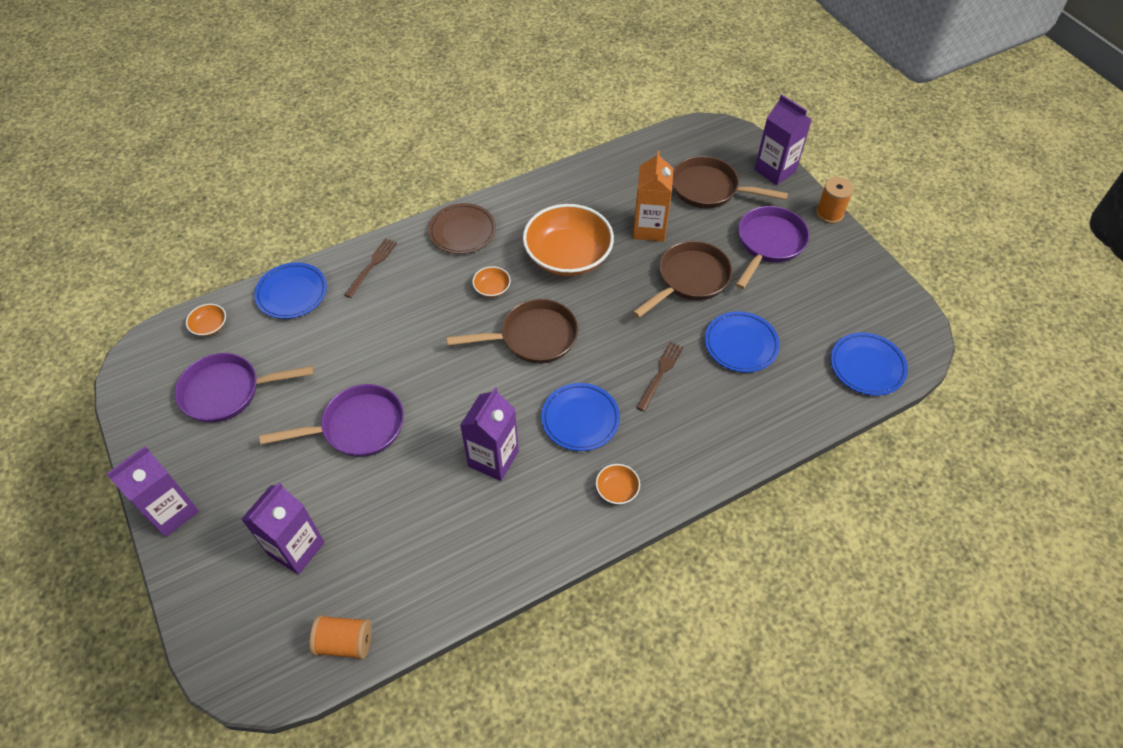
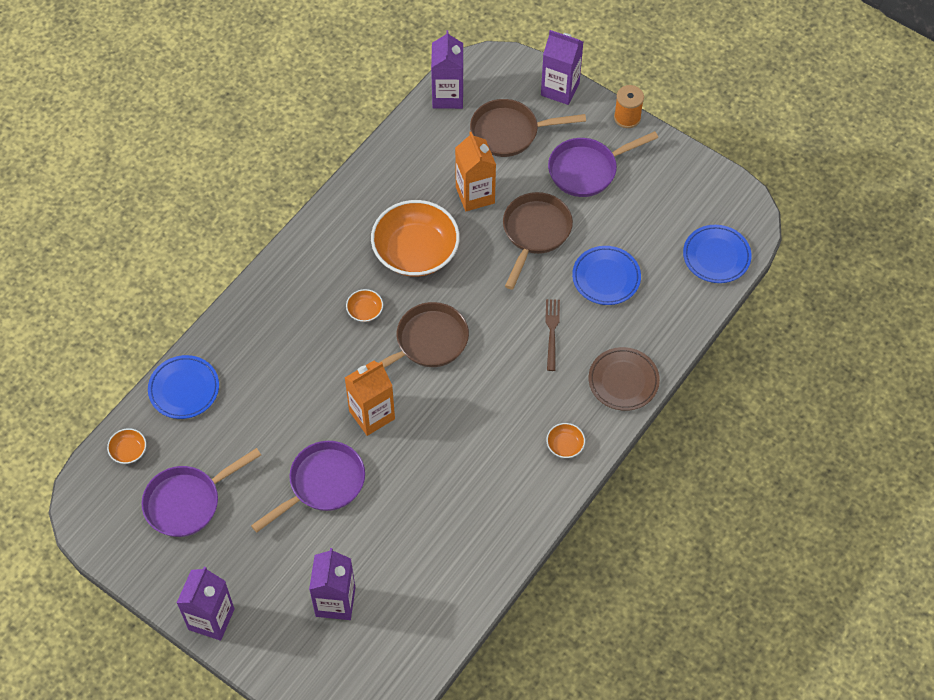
camera: 25 degrees left, 5 degrees up
(345, 642) = (418, 652): orange spool -> none
(372, 266) = (241, 332): brown fork -> none
(442, 382) = (372, 415): none -> orange carton
(462, 231) = (305, 265): brown plate -> brown plate (623, 381)
(493, 459) = (452, 462): purple carton -> purple carton (447, 96)
(580, 419) = (505, 399): blue plate -> none
(768, 244) = (587, 170): purple pan -> purple pan turned 120 degrees counterclockwise

